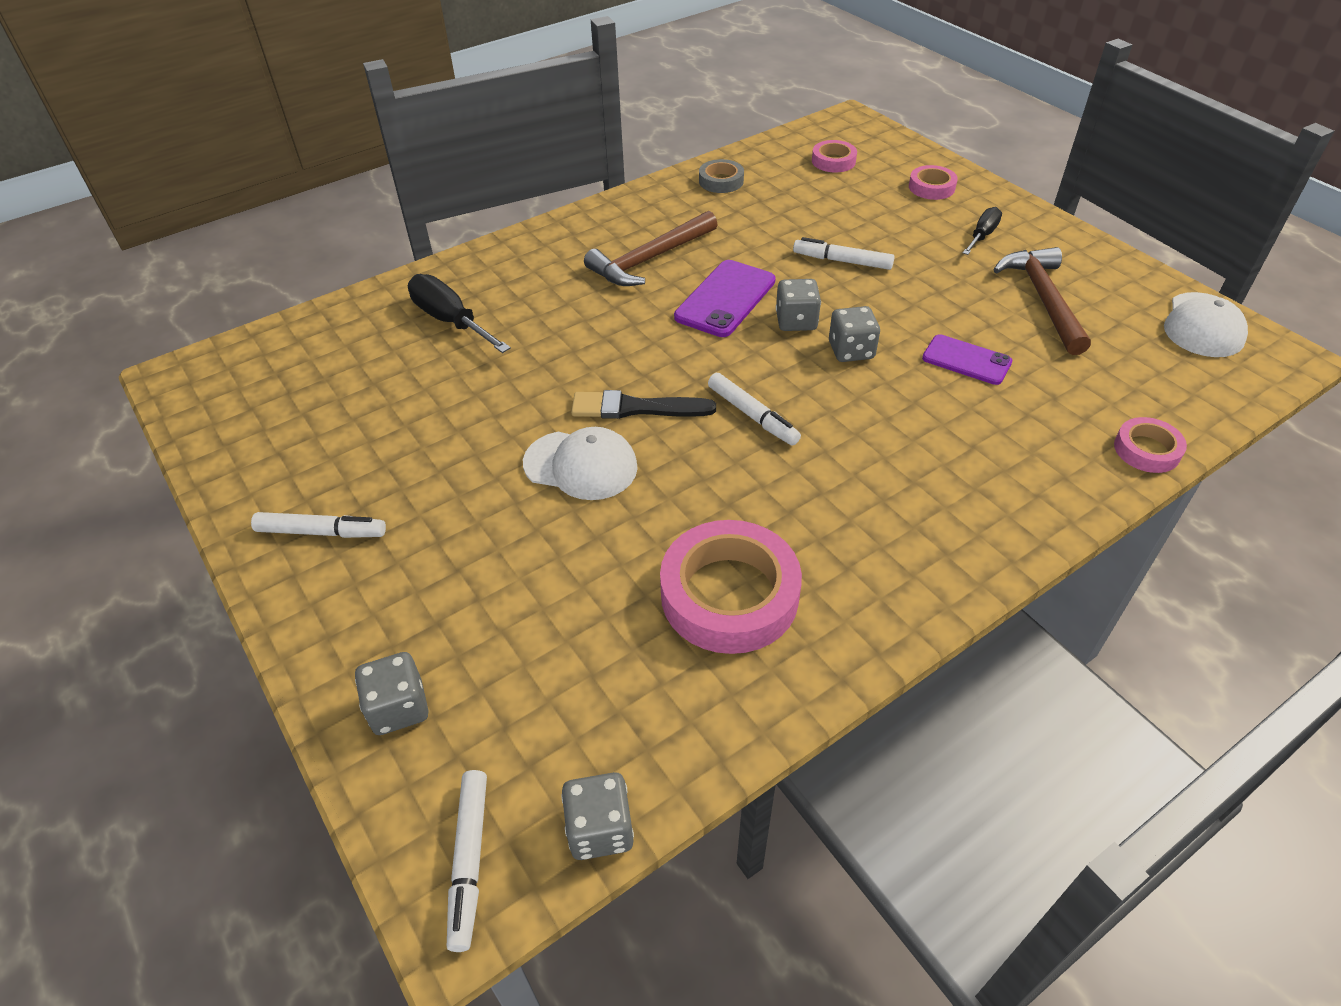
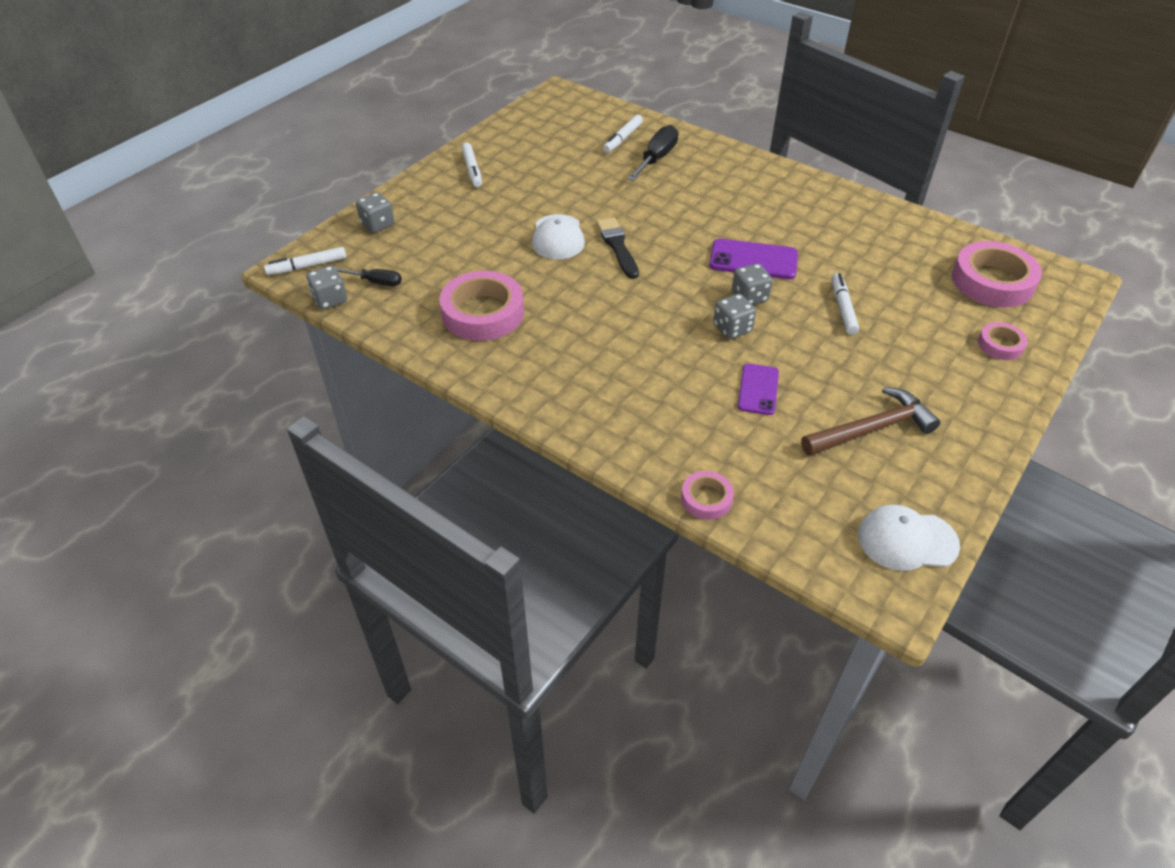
camera: 70 degrees right, 0 degrees up
(649, 259) = (775, 217): brown hammer -> none
(721, 181) = (906, 228): grey tape -> none
(752, 415) = (636, 294): white marker -> white marker (622, 138)
(833, 161) = (992, 281): pink tape -> pink tape, size x1.94
(982, 235) = (945, 384): black screwdriver -> black screwdriver (376, 282)

